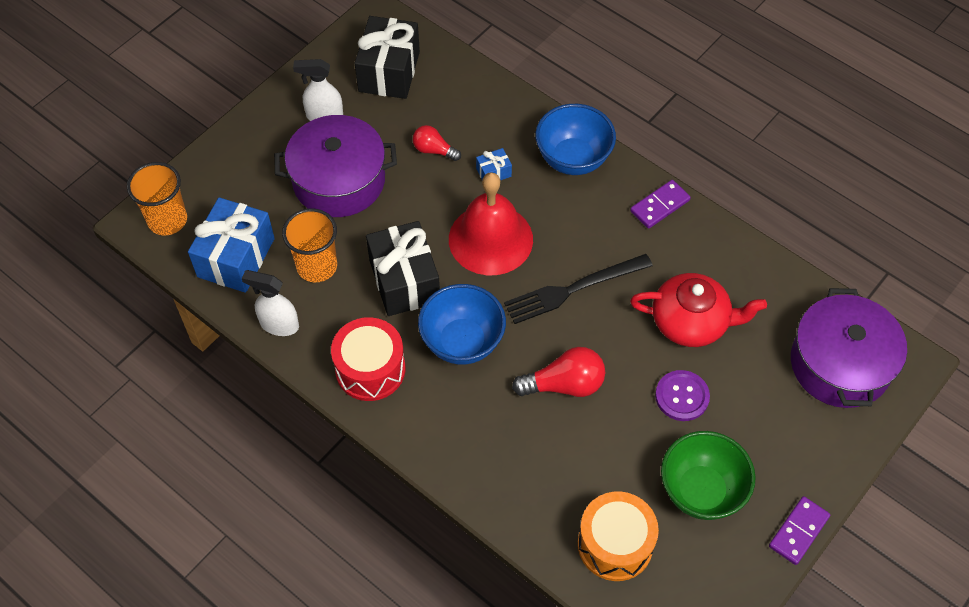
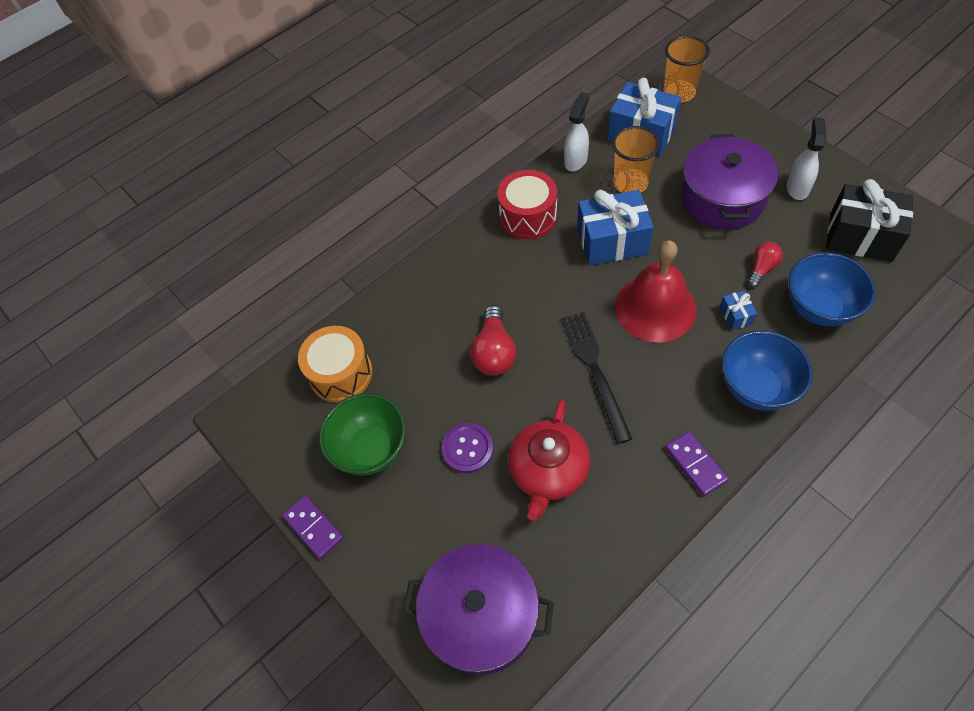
camera: 105 degrees right, 0 degrees up
(404, 281) = (612, 241): black gift -> blue gift
(462, 342) = (546, 279): blue bowl -> blue bowl (819, 308)

